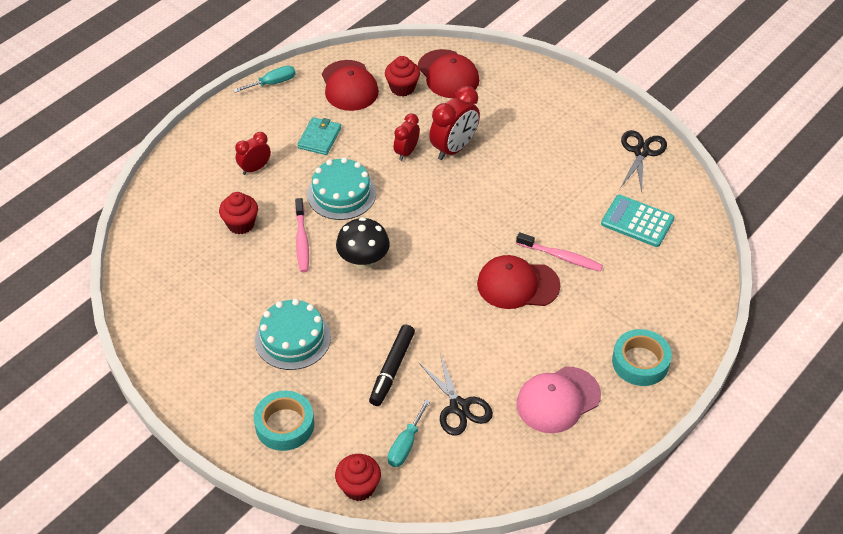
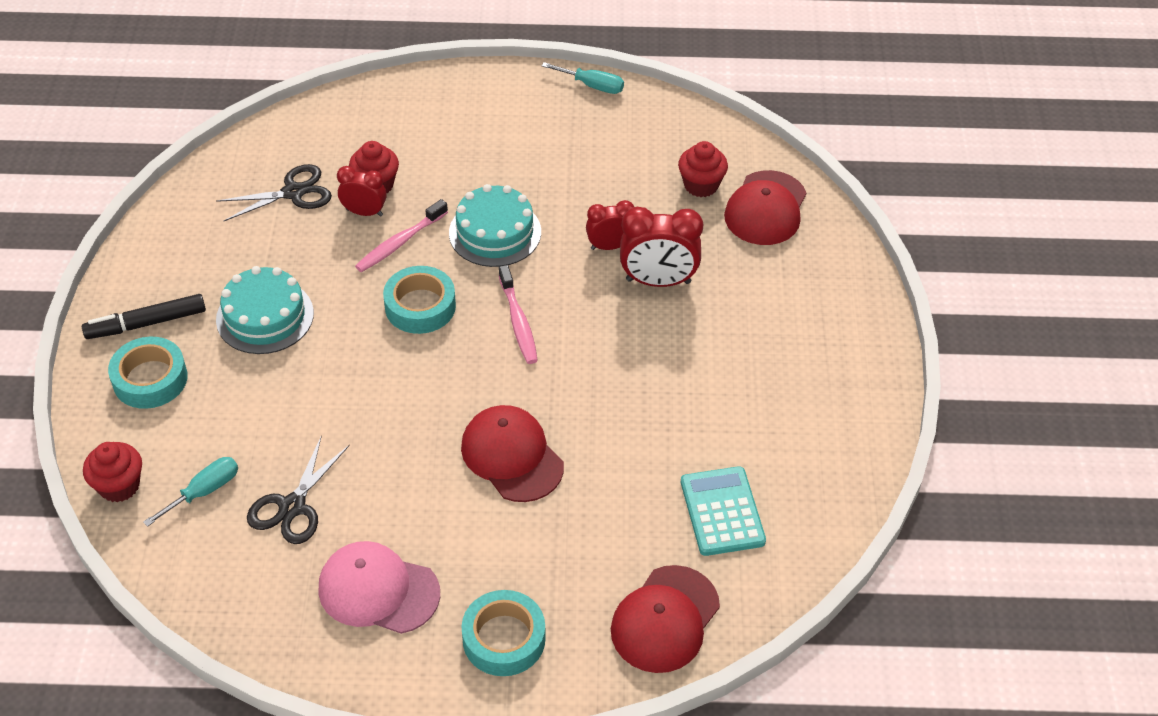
camera: 50 degrees right, 0 degrees up
(255, 168) = (461, 148): red clock -> red clock (364, 212)
(319, 138) = (555, 167): turquoise wallet -> none
(349, 86) = (655, 143): red cap -> red cap (665, 619)
(363, 260) = (420, 306): black mushroom -> turquoise tape
(392, 369) = (294, 419): black marker -> black marker (146, 323)
(405, 445) = (204, 491): turquoise screwdriver -> turquoise screwdriver turned 150 degrees clockwise
(561, 257) = (593, 471): pink toothbrush -> pink toothbrush (518, 321)
(641, 152) = (841, 451): black scissors -> black scissors (293, 192)

